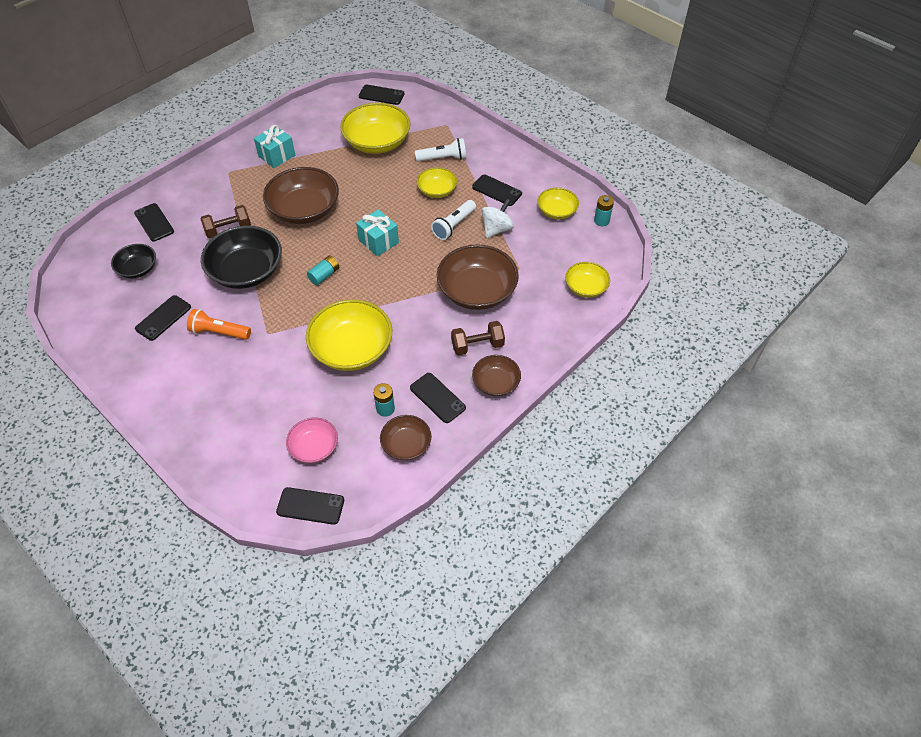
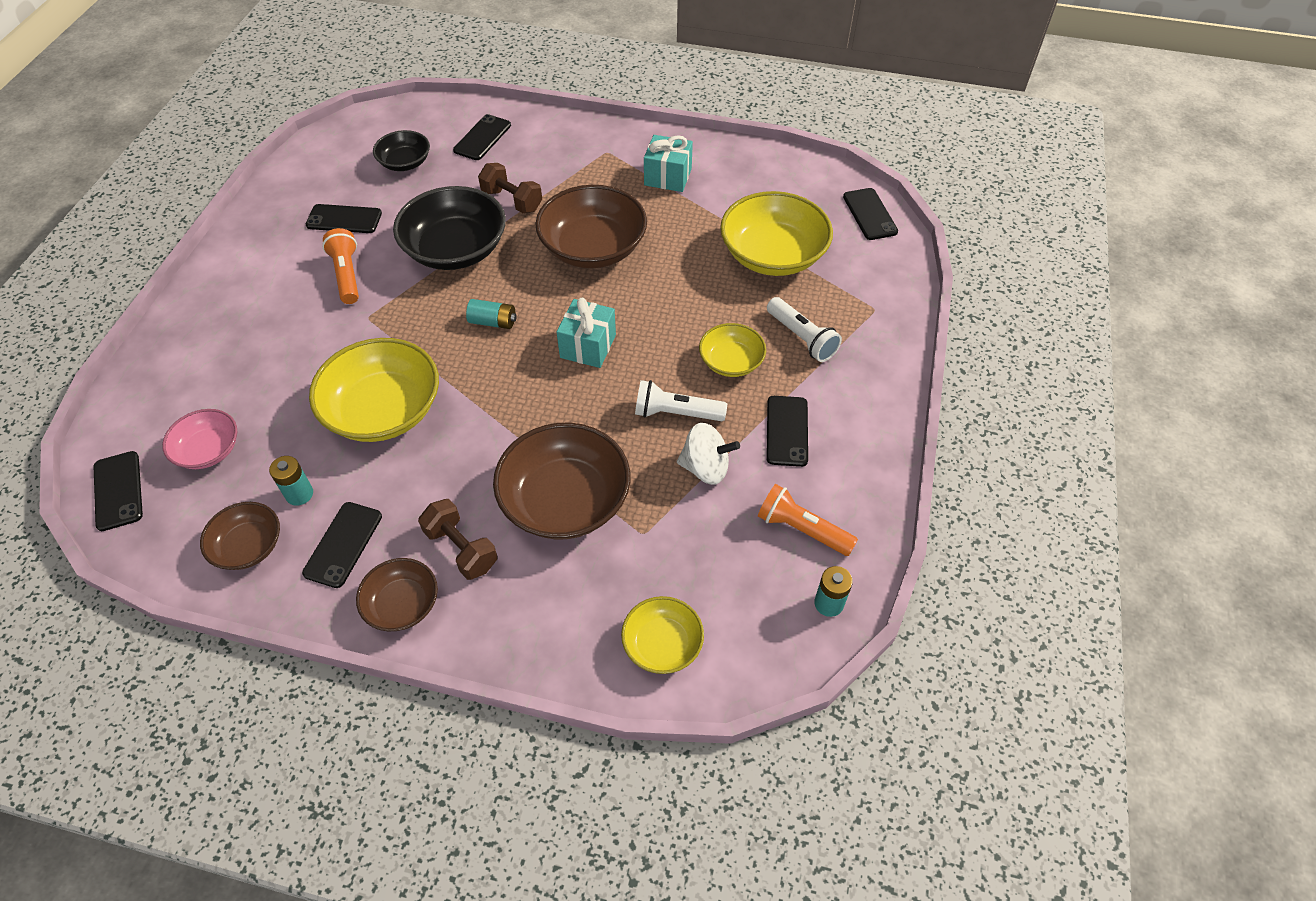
camera: 60 degrees right, 0 degrees up
(556, 211) = (802, 529): yellow bowl -> orange flashlight

